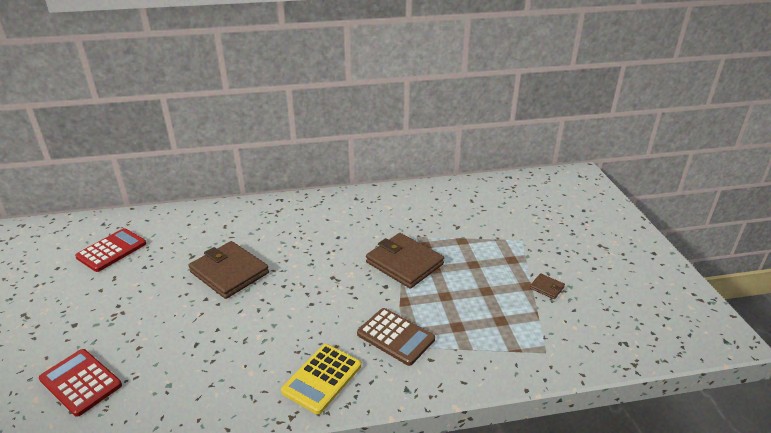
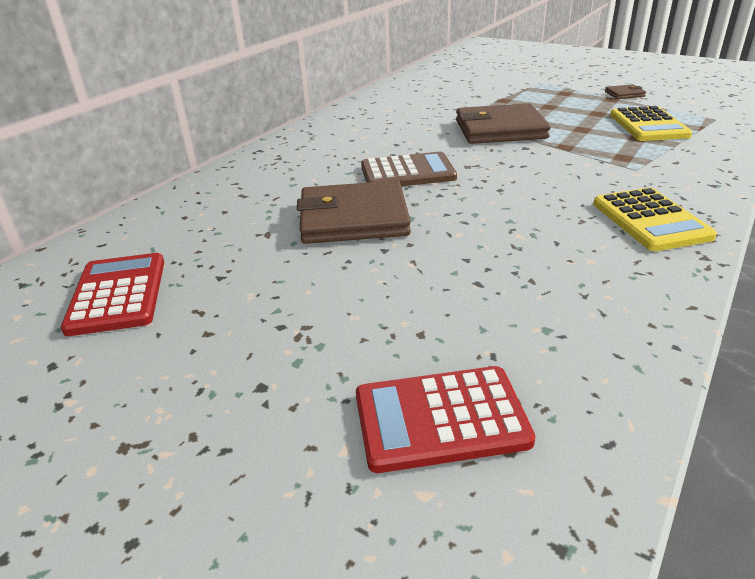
camera: 45 degrees left, 0 degrees up
(395, 337) = (620, 166): brown calculator -> brown calculator (407, 172)
(489, 323) = (648, 125): none -> yellow calculator

